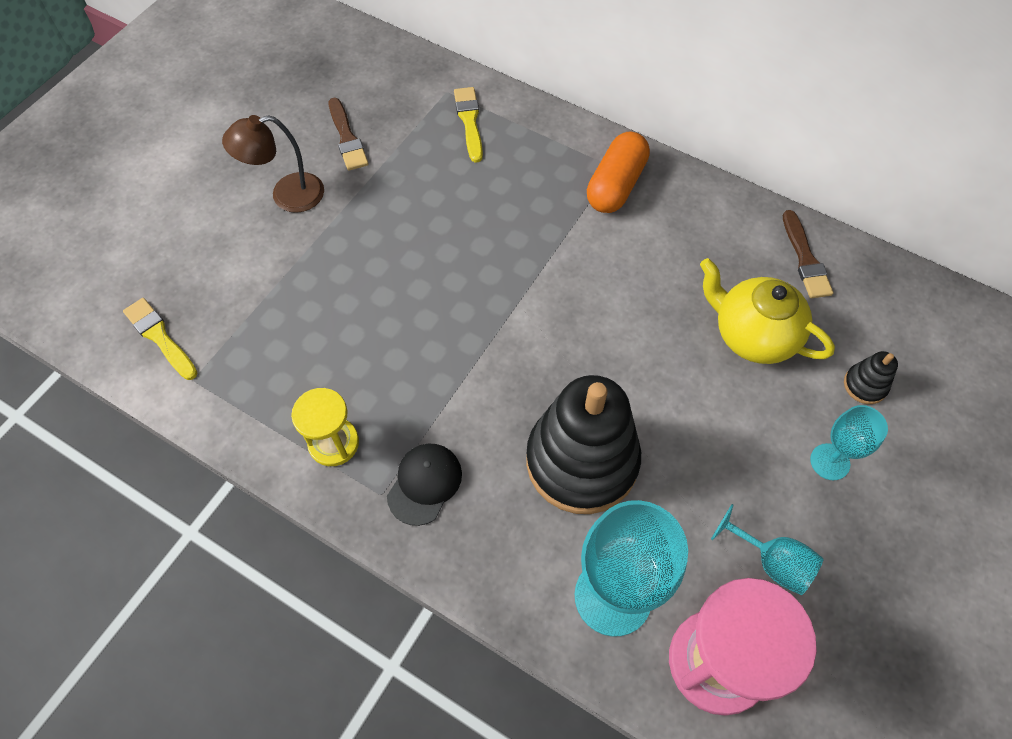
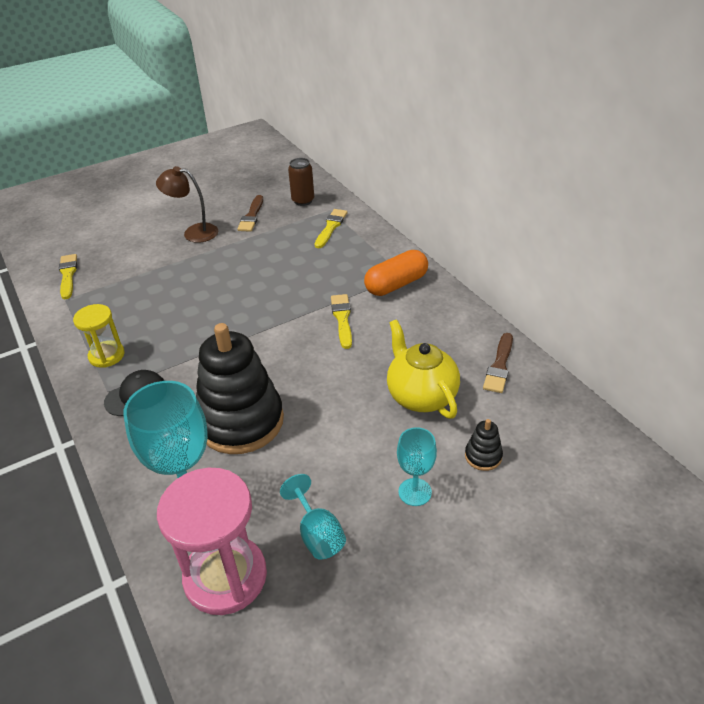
camera: 30 degrees right, 20 degrees down
(398, 87) = (303, 201): none -> brown can
(589, 262) = (342, 319): none -> yellow brush

